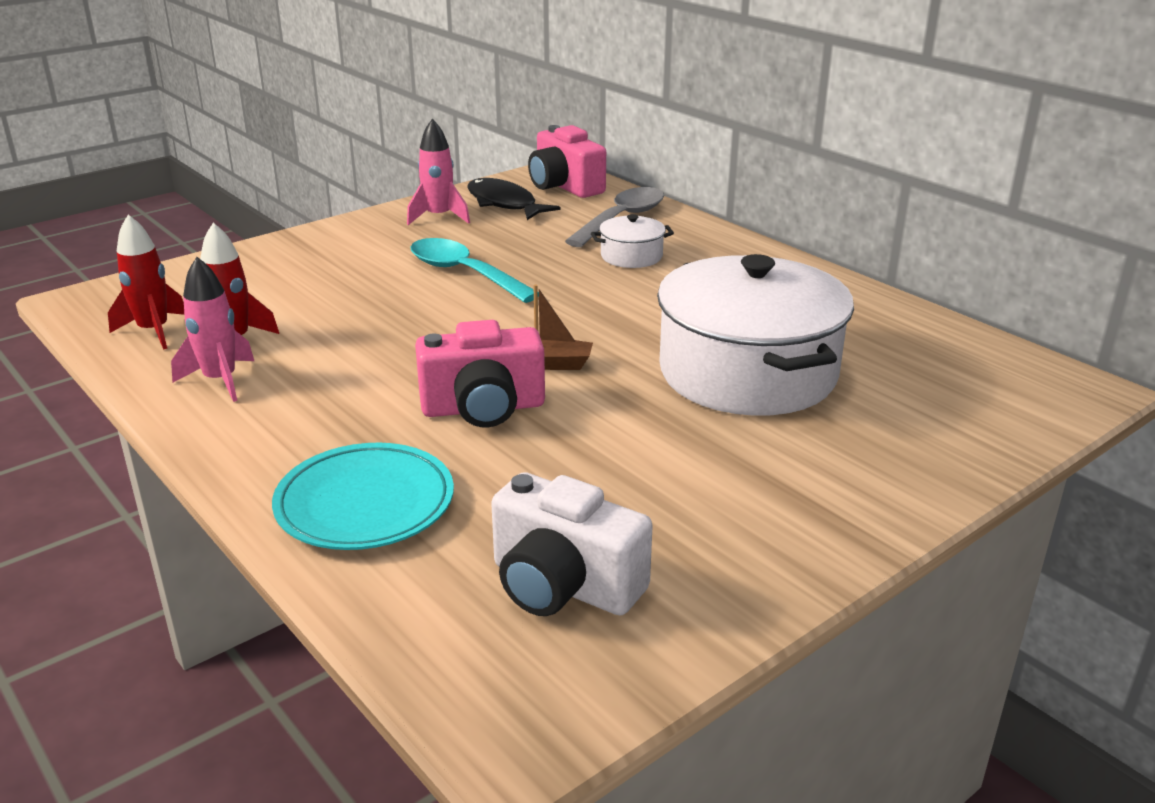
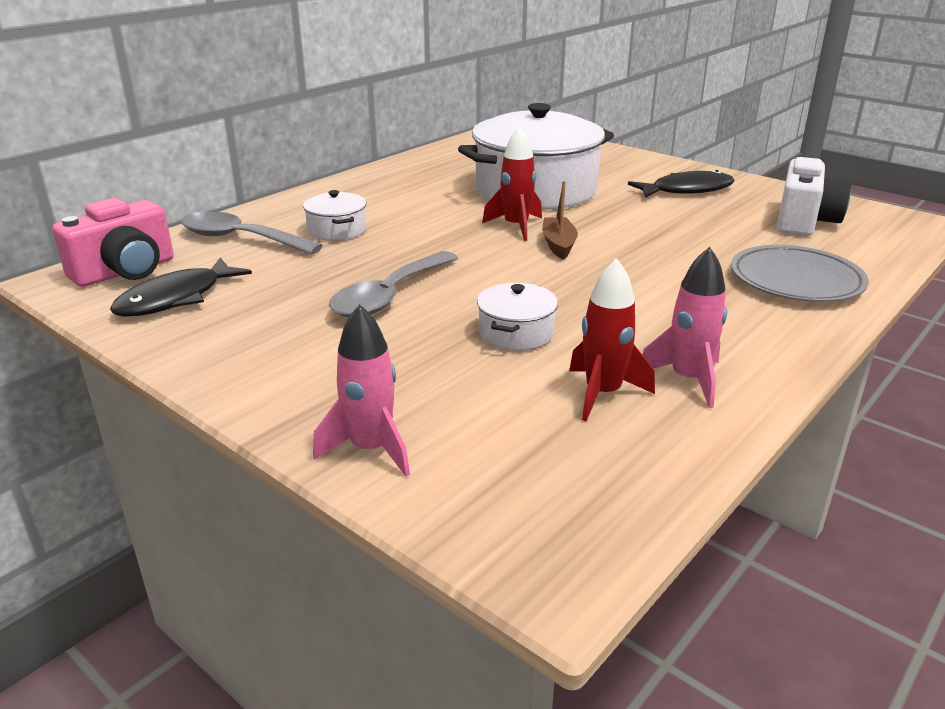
camera: 100 degrees left, 0 degrees up
(154, 331) = (612, 459): red rocket -> red rocket (516, 227)
(358, 318) = (516, 333): none -> white pot
(365, 504) = (796, 280): turquoise plate -> grey plate
(439, 217) = (216, 331): pink rocket -> pink rocket (370, 449)
(464, 273) = (389, 296): turquoise spoon -> grey spoon
(483, 408) = (642, 259): pink camera -> none
(736, 501) = (687, 190): none -> black fish

